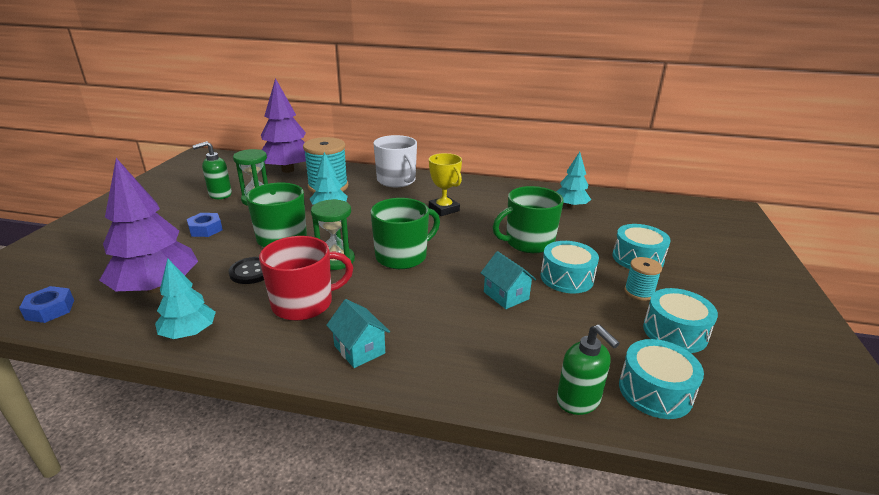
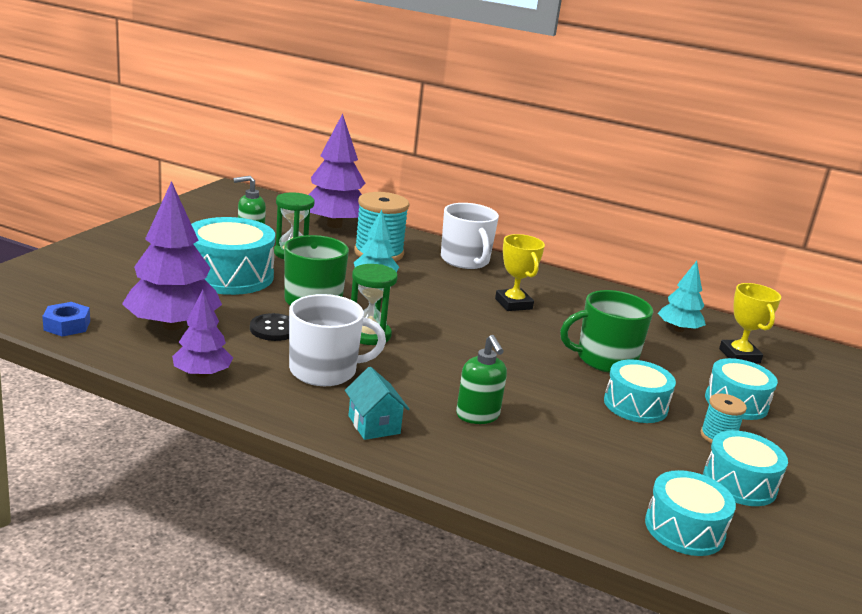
camera: 10 degrees right, 5 degrees down
(189, 333) = (202, 374): turquoise tree -> purple tree
(205, 229) = (230, 276): blue nut -> turquoise drum
(304, 303) = (325, 371): red mug -> white mug
(402, 256) = (446, 345): green mug -> none
(506, 295) = (554, 408): turquoise house -> none
(578, 401) = (593, 518): green soap dispenser -> green soap dispenser (477, 416)
(621, 219) = (739, 356): none -> yellow trophy

